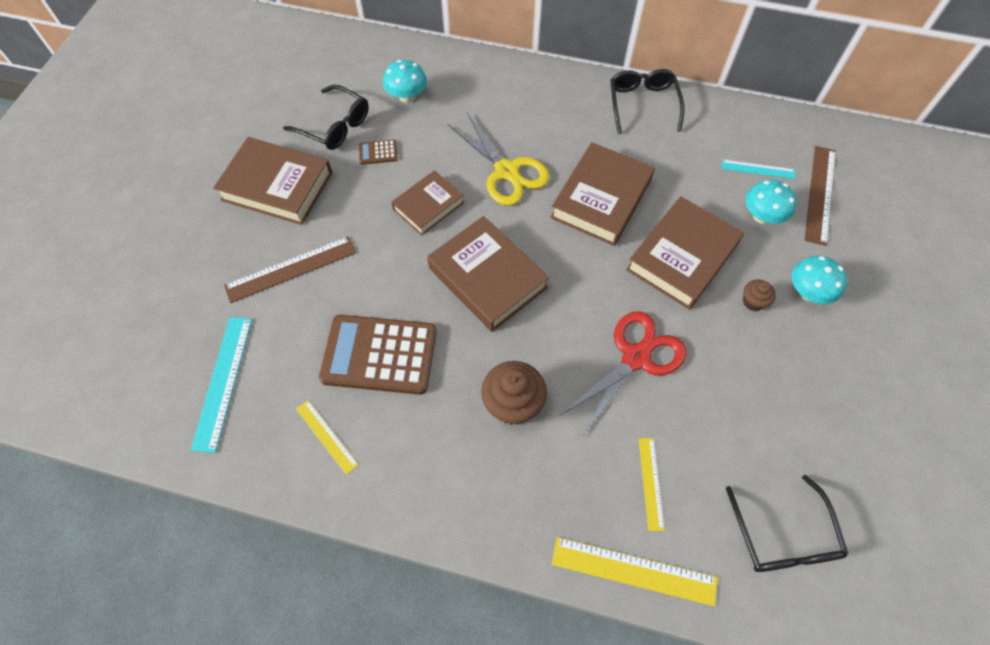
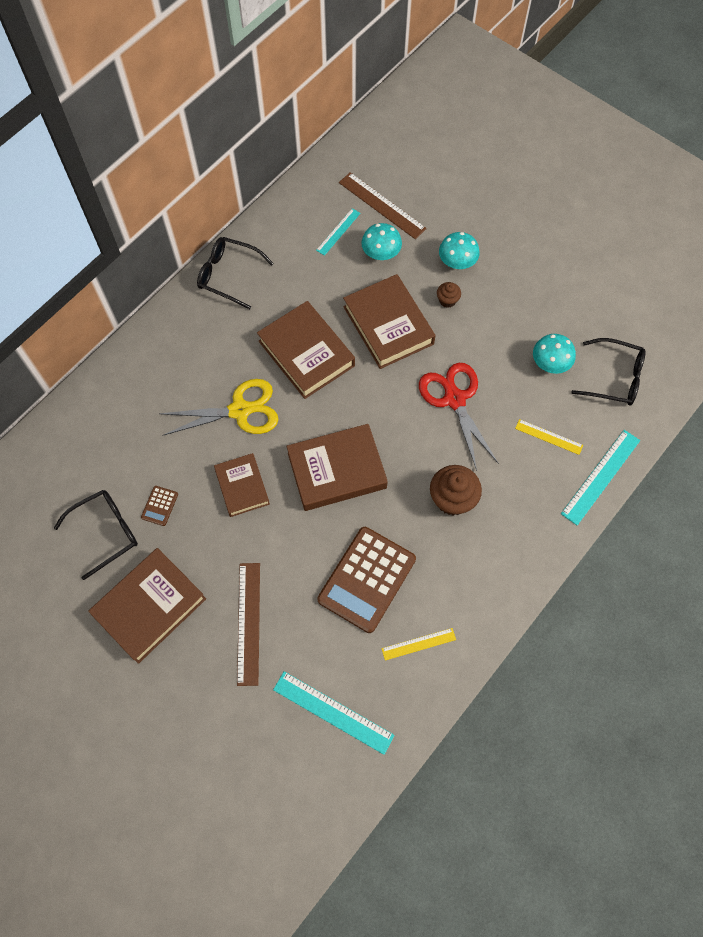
camera: 65 degrees left, 5 degrees up
(407, 96) = (107, 456): turquoise mushroom -> turquoise mushroom (550, 363)
(633, 571) = (601, 476): yellow ruler -> turquoise ruler

